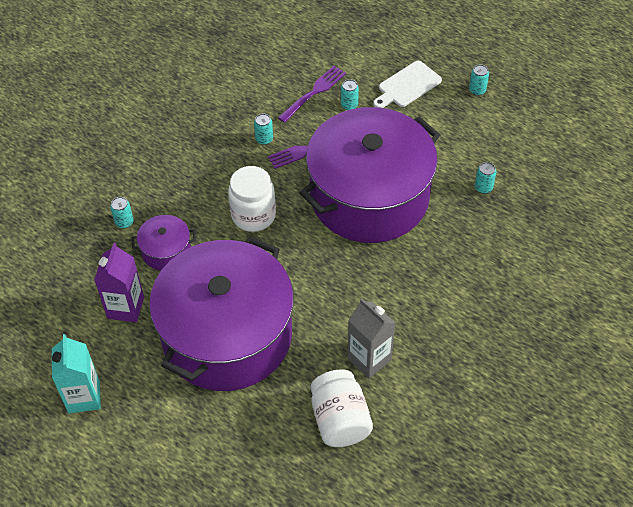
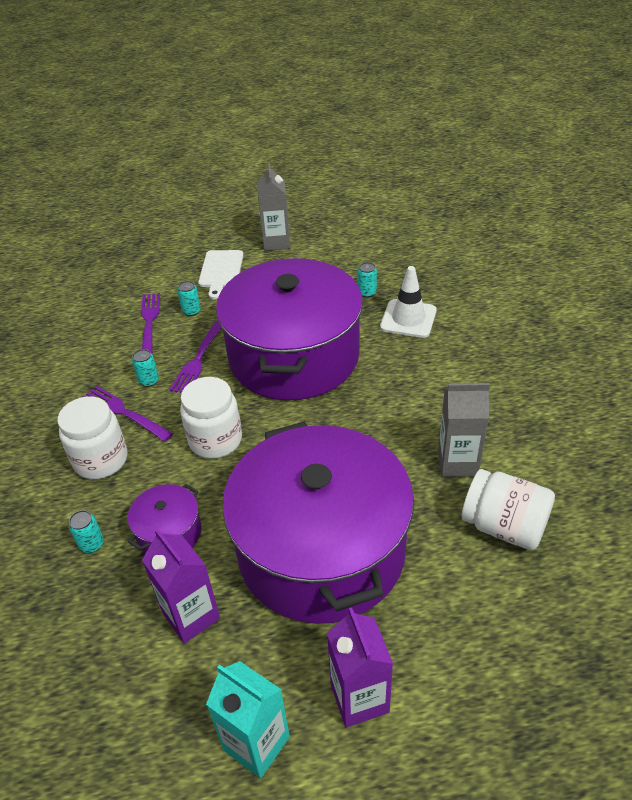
camera: 45 degrees left, 10 degrees down
(150, 425) = (359, 698): none -> purple carton
(181, 173) = (101, 460): none -> white jar
(226, 151) = (124, 413): none -> purple fork
(477, 90) = (276, 242): turquoise can -> grey carton
(482, 233) = (408, 319): none -> white traffic cone

